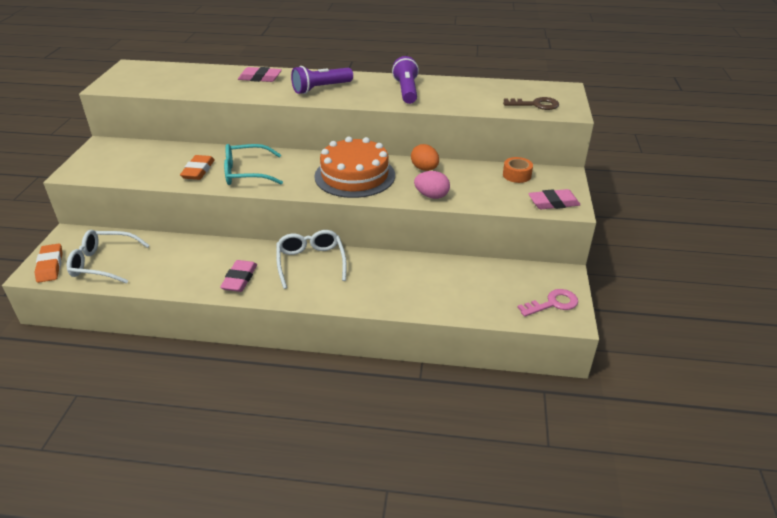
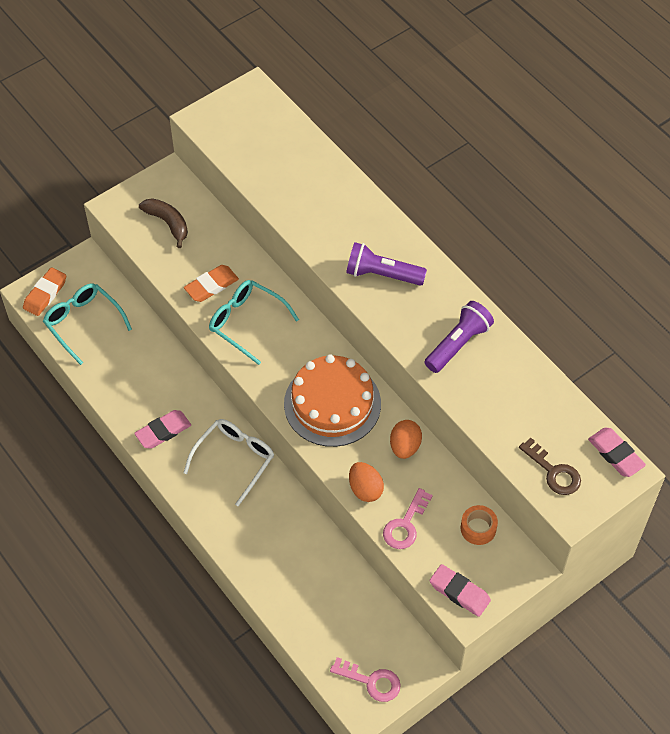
camera: 45 degrees right, 20 degrees up
(103, 263) = (83, 323): white glasses -> turquoise glasses
(127, 161) = (168, 223): none -> brown banana
(260, 78) = (347, 208): pink eraser -> pink eraser (615, 454)
(431, 196) = (365, 489): pink egg -> orange egg
(478, 196) = (405, 525): none -> pink key

